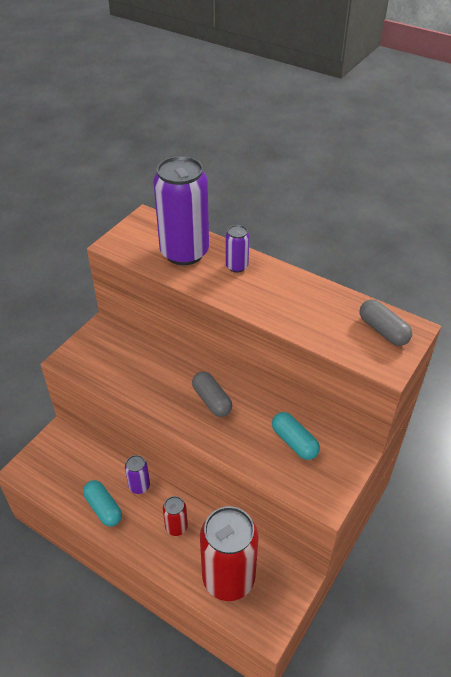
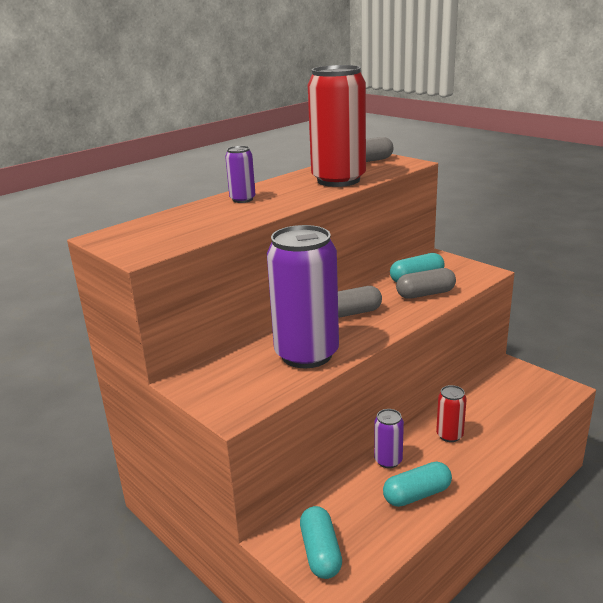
camera: 75 degrees left, 20 degrees down
(48, 459) = (321, 552): none -> turquoise capsule
(184, 252) = (196, 219): purple can -> purple can (306, 354)
(228, 578) = (512, 405): red can -> red can (338, 180)
(260, 451) = (425, 294): none -> grey capsule

